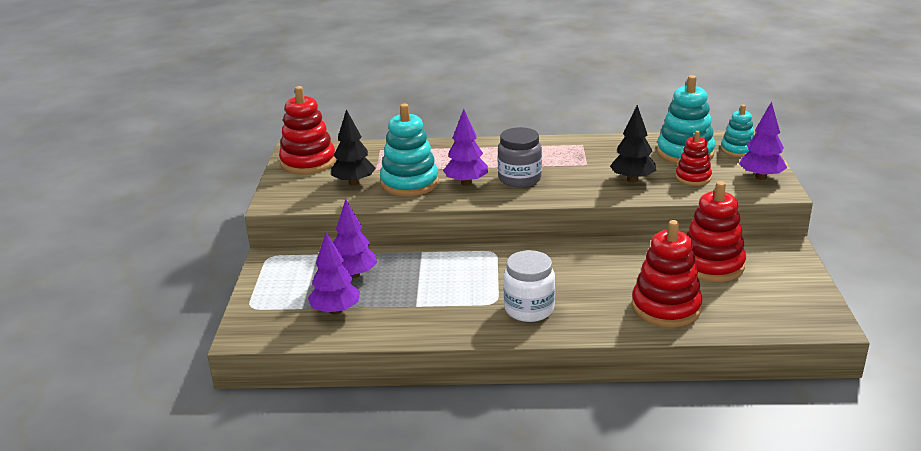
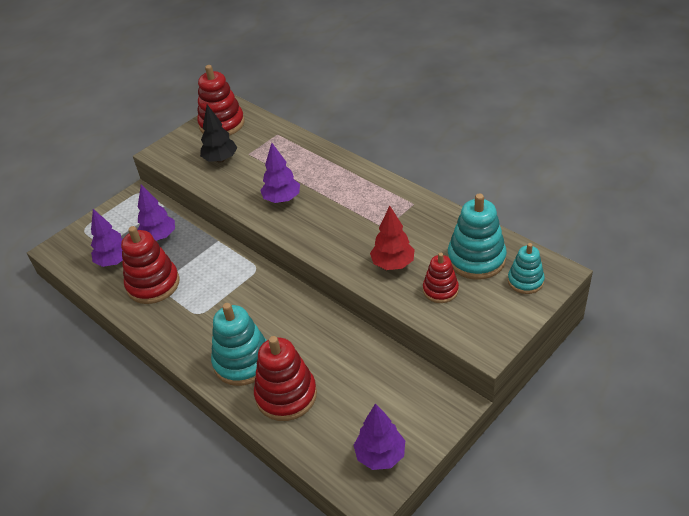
camera: 45 degrees right, 15 degrees up
(409, 183) = (250, 179): turquoise stacking toy -> turquoise stacking toy (243, 362)
(519, 179) = (319, 215): grey jar -> none
(529, 309) = (208, 334): white jar -> none
(632, 180) = (393, 264): black tree -> red tree
(711, 265) = (373, 379): red stacking toy -> red stacking toy (153, 284)
(760, 177) = (495, 323): purple tree -> purple tree (380, 455)

